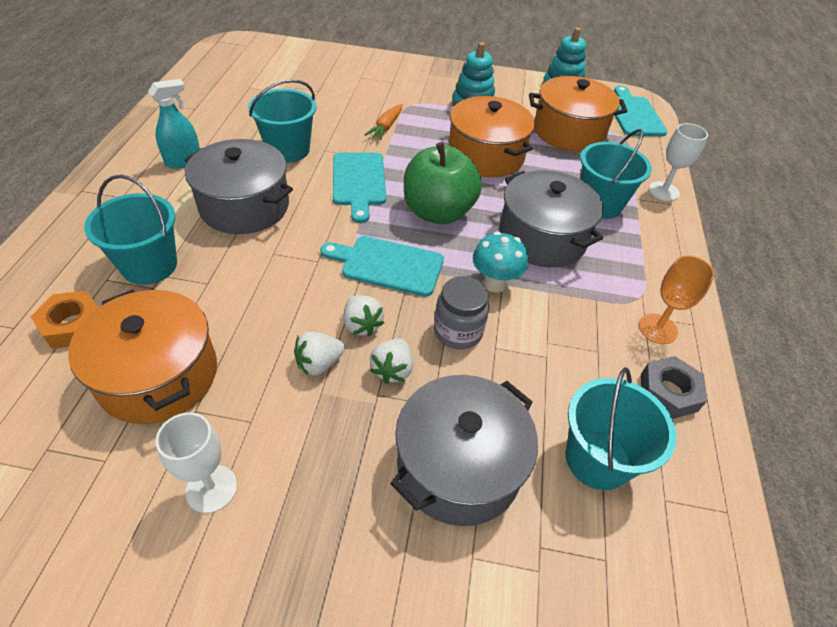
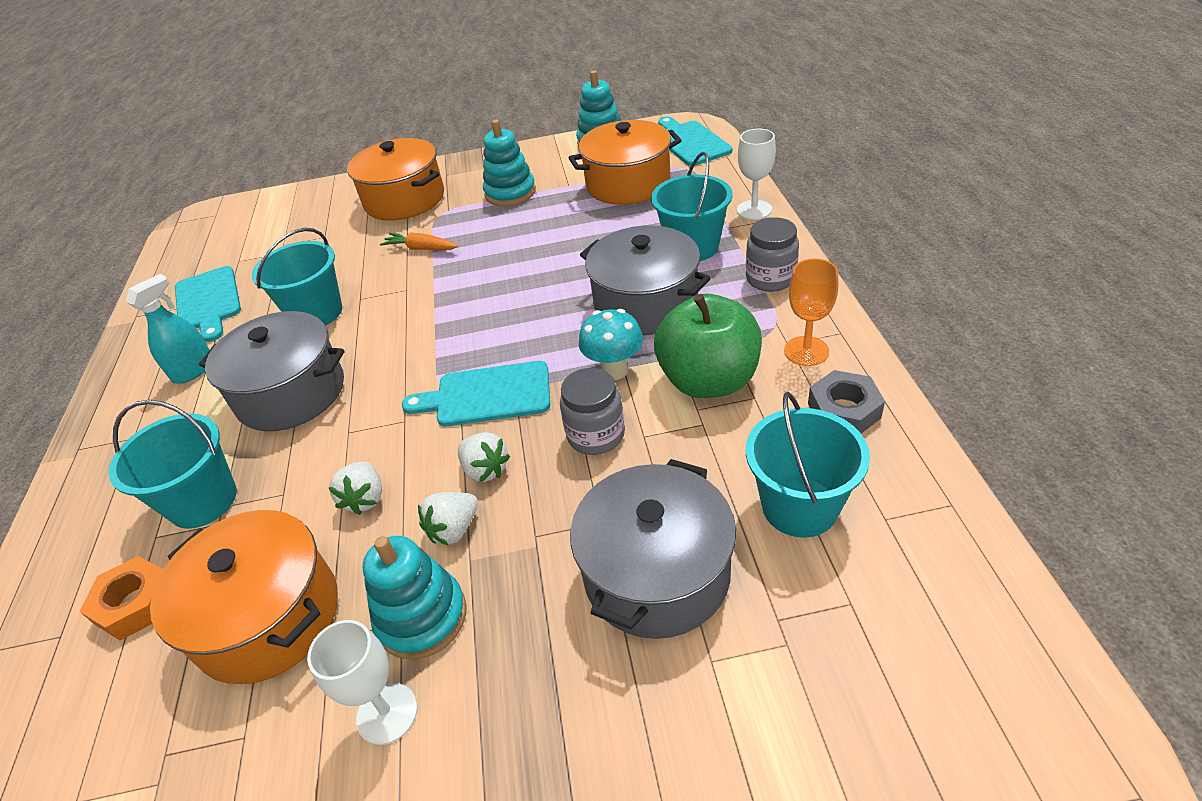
camera: 10 degrees left, 5 degrees down
(267, 423) = (422, 617): none -> turquoise stacking toy
(359, 182) = (415, 318): turquoise cutting board -> turquoise cutting board (208, 302)
(386, 127) = (421, 249): orange carrot -> orange carrot turned 105 degrees clockwise
(392, 370) = (540, 503): white strawberry -> white strawberry (365, 499)
(438, 212) = (520, 318): green apple -> green apple (708, 380)
(486, 155) = (547, 240): orange pot -> orange pot (404, 200)
(653, 255) = (770, 279): none -> grey jar

